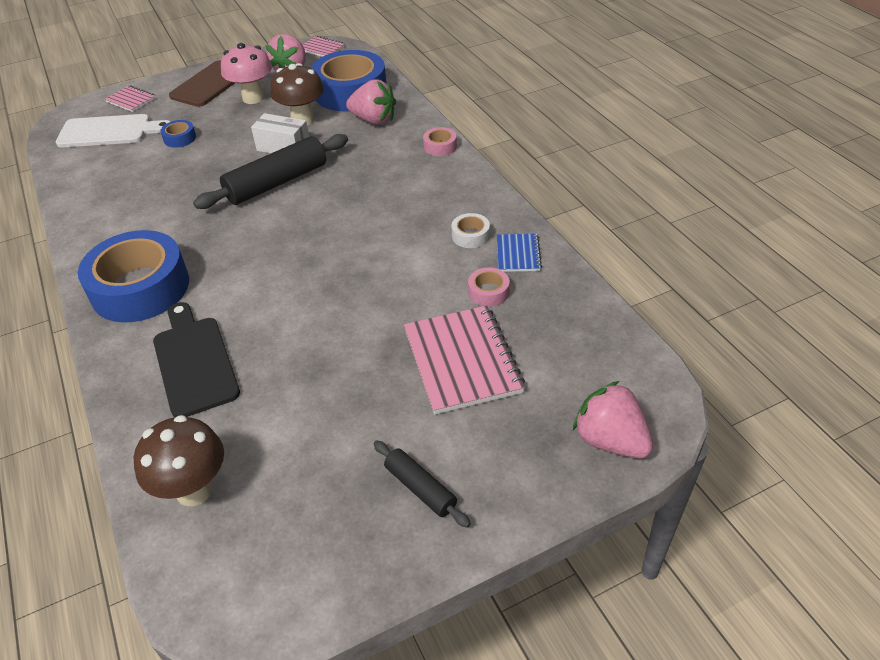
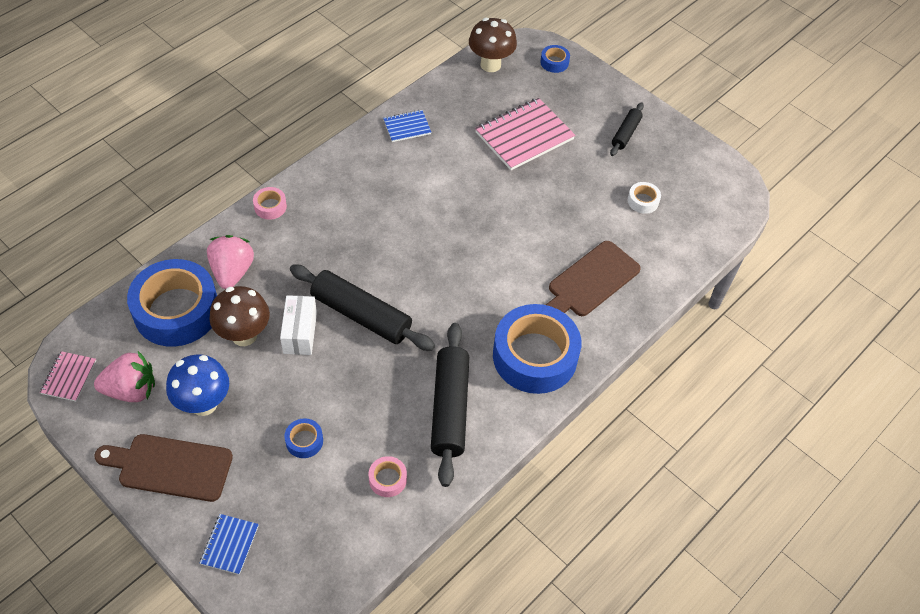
camera: 115 degrees left, 10 degrees up
(109, 131) = (306, 528): white cutting board -> none
(131, 100) = (229, 545): pink notebook -> blue notebook
(137, 218) = (449, 409): none -> black rolling pin
(194, 362) = (590, 281): black cutting board -> brown cutting board
(194, 490) = (682, 236): brown mushroom -> brown mushroom (490, 65)
(253, 98) = (204, 404): pink mushroom -> blue mushroom
(470, 236) = (394, 158): white tape -> white tape (643, 201)
(488, 292) = (454, 135): pink tape -> pink tape (387, 479)
(610, 440) = (554, 62): pink strawberry -> blue tape

